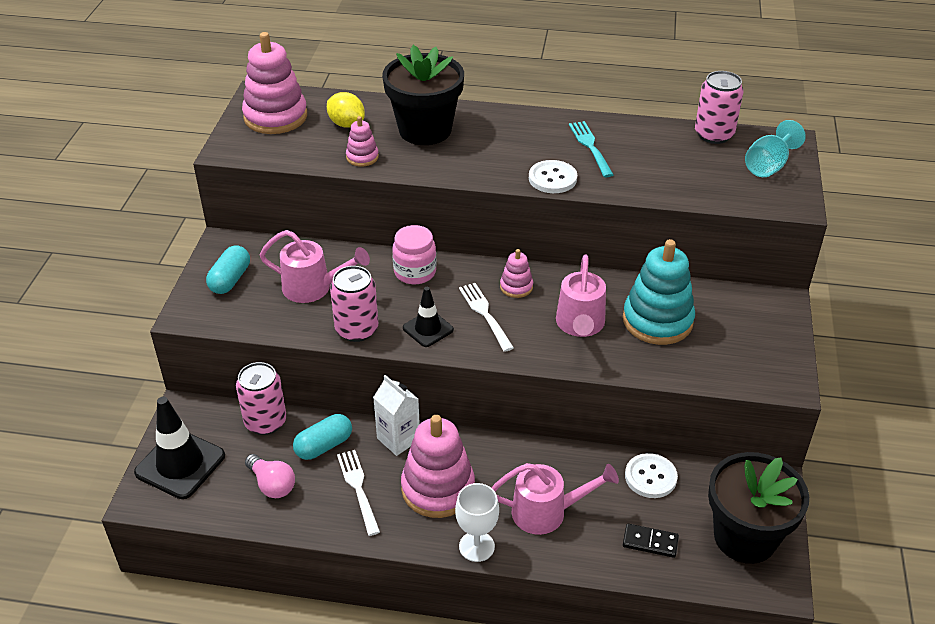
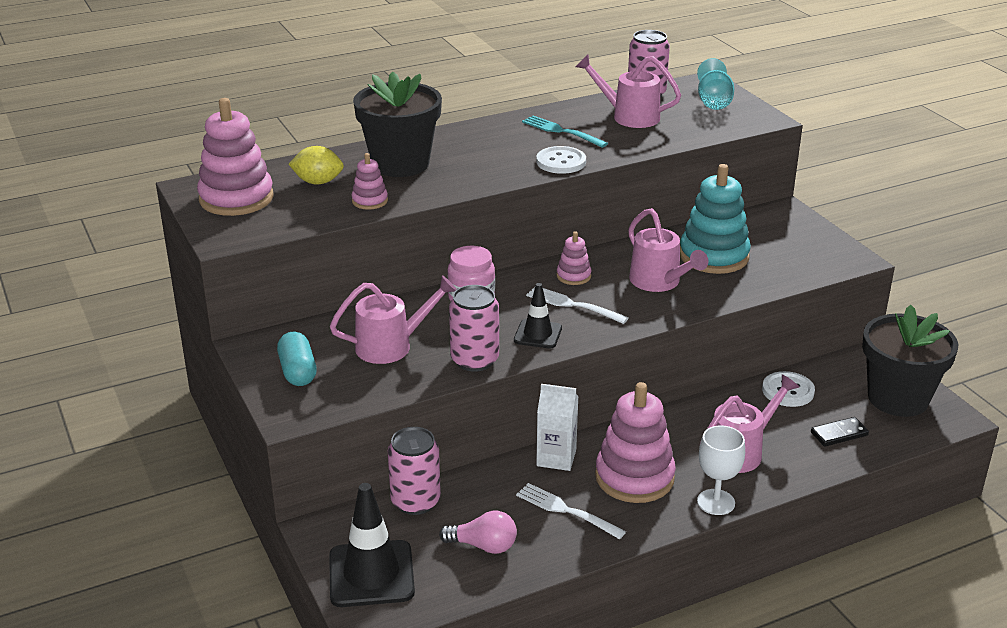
camera: 35 degrees left, 10 degrees down
(324, 446) = (495, 494): turquoise capsule -> none
(668, 153) = (628, 116): none -> pink watering can

